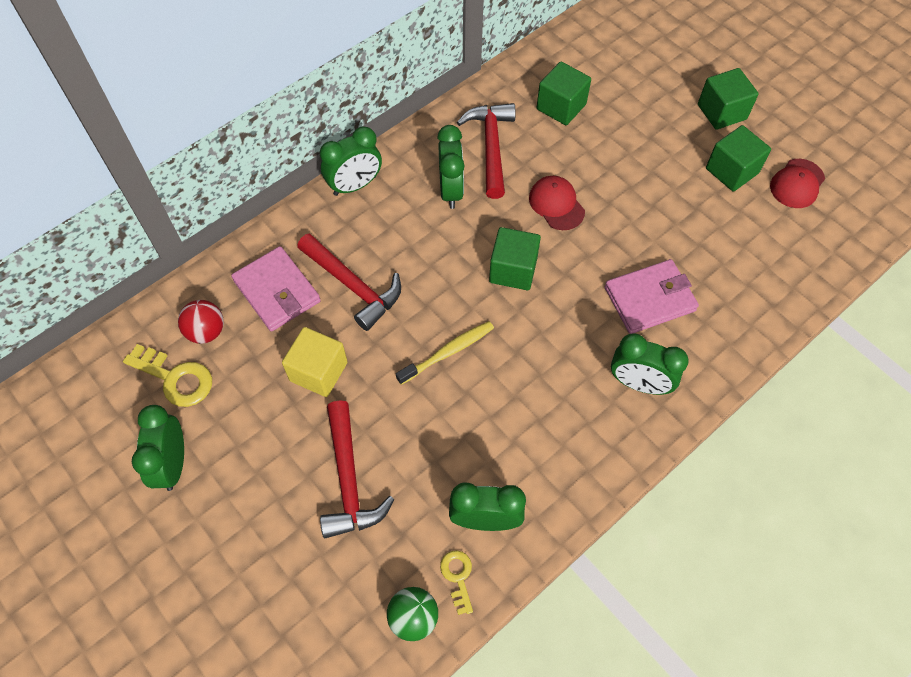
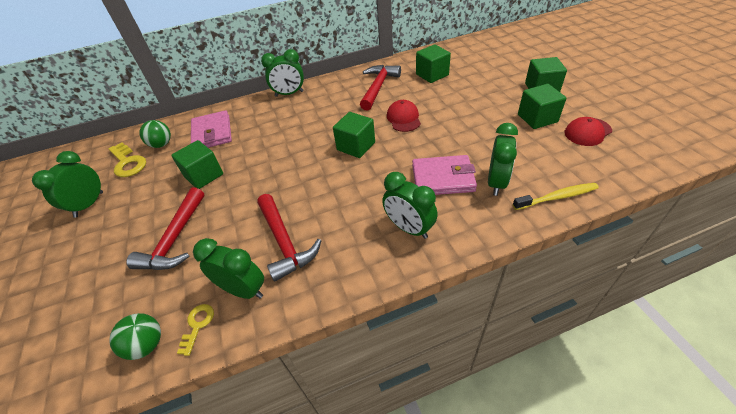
camera: 25 degrees right, 15 degrees down
(206, 331) = (161, 144): red ball -> green ball
(318, 371) = (204, 175): yellow cube -> green cube
(353, 286) = (255, 138): red hammer -> red hammer (285, 242)
(448, 352) = (287, 181): yellow toothbrush -> yellow toothbrush (557, 197)
(451, 190) = (342, 103): green clock -> green clock (496, 182)

